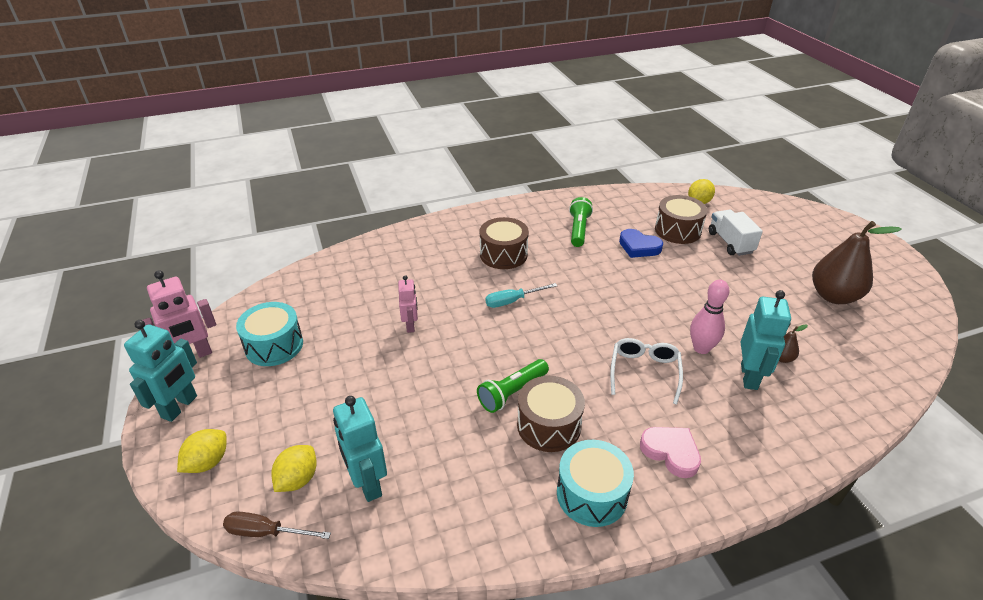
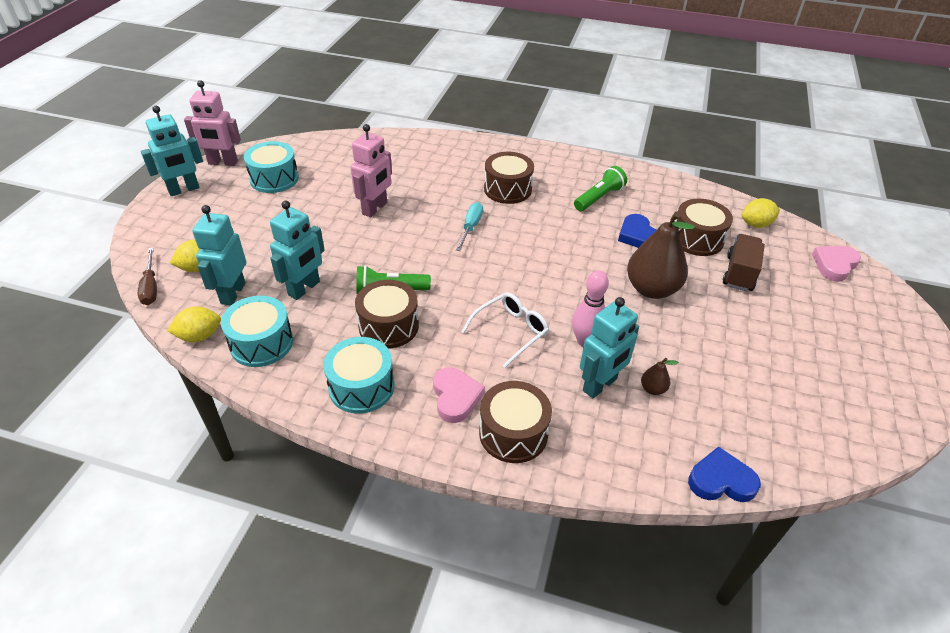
camera: 35 degrees right, 5 degrees up
(208, 462) = (164, 230): yellow lemon -> yellow lemon (199, 336)
(266, 532) = (151, 287): brown screwdriver -> brown screwdriver turned 150 degrees counterclockwise
(410, 325) = (375, 208): pink robot -> pink robot, size x1.60
(434, 436) = (304, 288): none -> turquoise robot
(456, 514) = (261, 343): none -> turquoise drum
(512, 301) = (471, 227): turquoise screwdriver -> turquoise screwdriver turned 90 degrees clockwise
(730, 242) = (739, 273): white truck -> brown truck
(742, 453) = (513, 433): none -> brown drum
(772, 209) = (834, 265): none -> pink heart
(833, 296) = (788, 370): brown pear -> brown pear (651, 289)
(891, 398) = (721, 480): none -> blue heart

